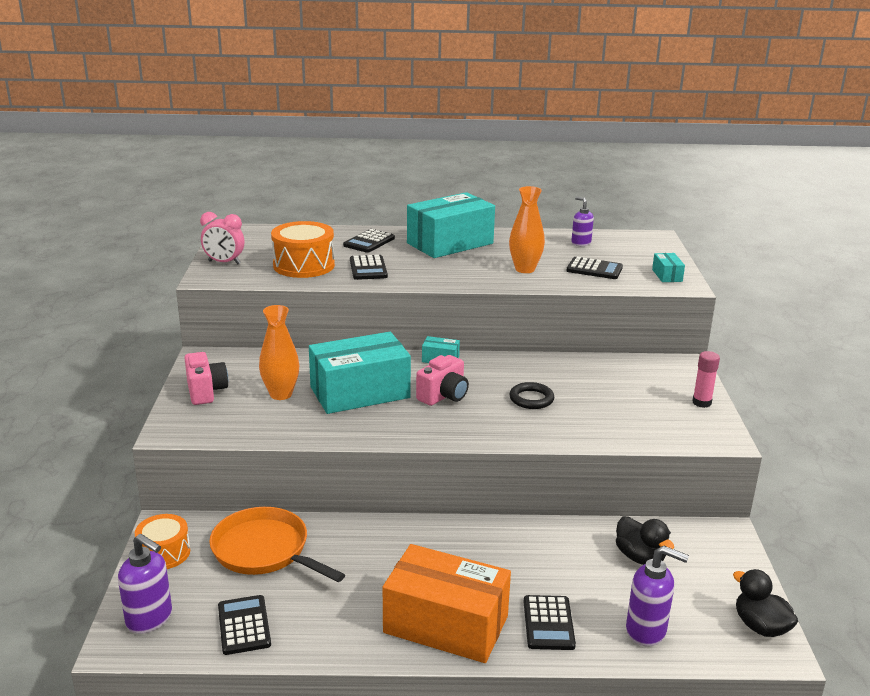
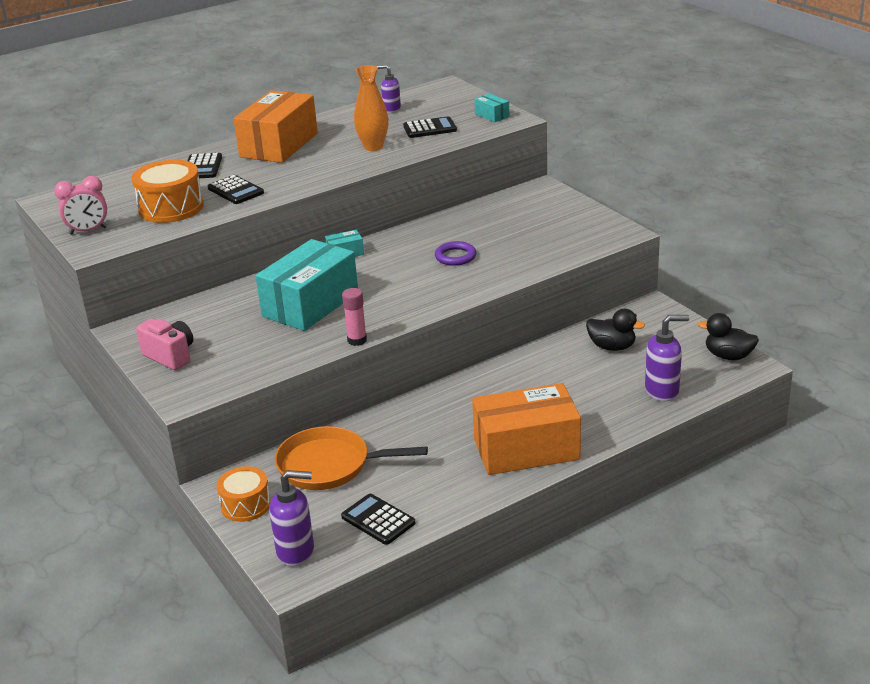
camera: 30 degrees left, 5 degrees up
(281, 394) = (243, 332): orange vase -> none
(443, 396) = (384, 280): pink camera -> none
(450, 243) = (279, 145): turquoise box -> orange box
(531, 399) = (455, 256): black ring -> purple ring
(548, 623) = (595, 416): black calculator -> none
(701, 402) = (582, 212): pink glue stick -> pink glue stick (357, 340)

